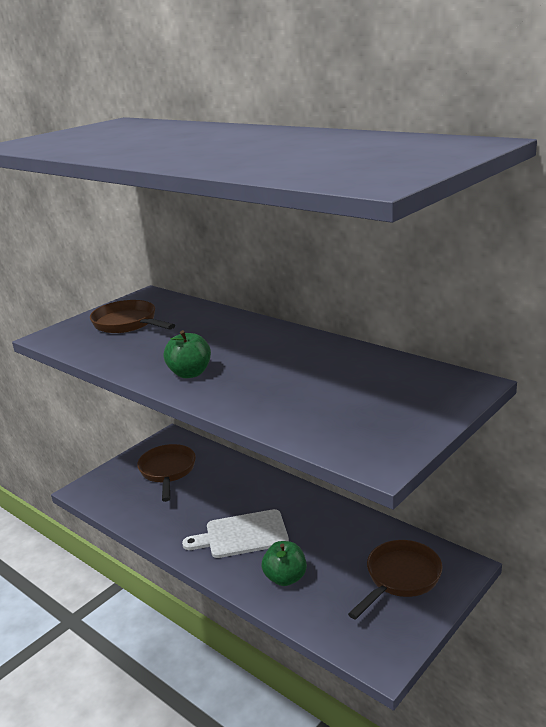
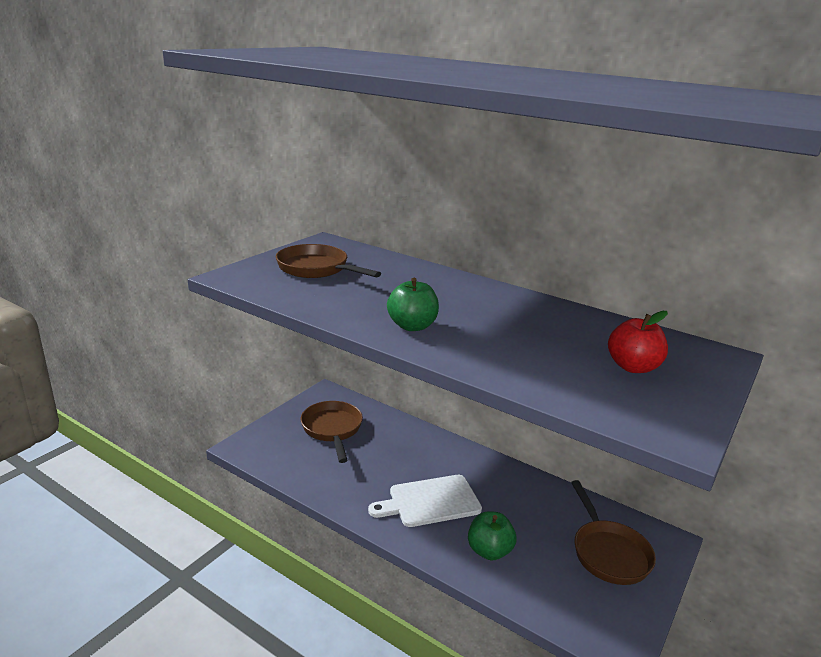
camera: 10 degrees left, 0 degrees up
(376, 400) = (633, 367): none -> red apple
(400, 578) = (608, 552): brown pan -> brown pan turned 135 degrees clockwise

